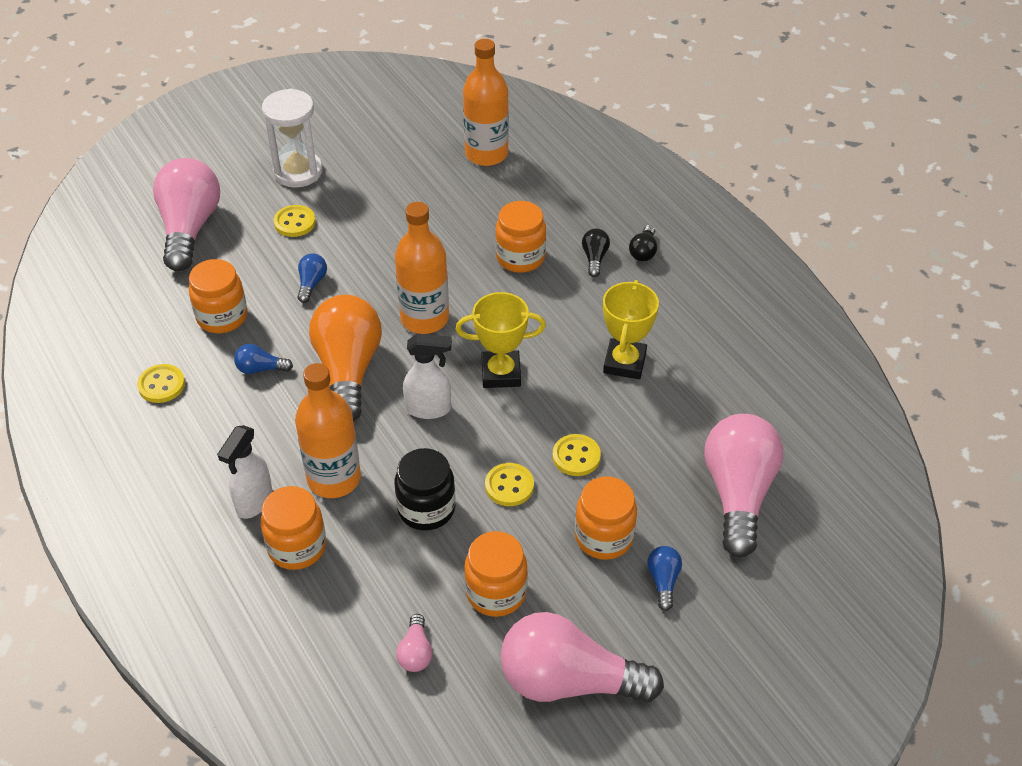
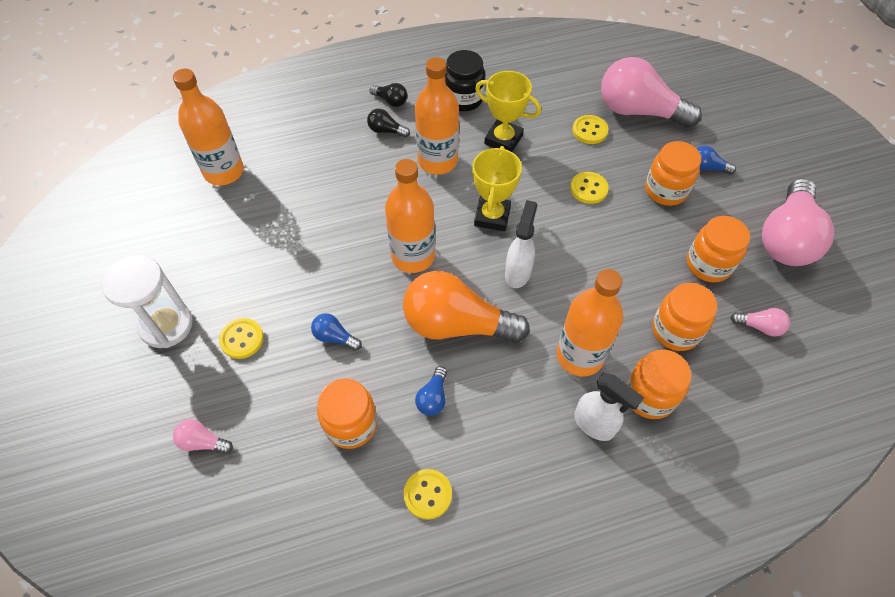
camera: 75 degrees left, 10 degrees up
(189, 228) = (203, 442): pink light bulb -> pink light bulb, size x0.42
(426, 509) = (623, 294): black jar -> black jar (463, 99)
(509, 486) = (609, 235): yellow button -> yellow button (589, 131)
(520, 257) = (366, 176): orange jar -> orange jar (675, 330)
(566, 311) = (437, 161): none -> orange bottle

